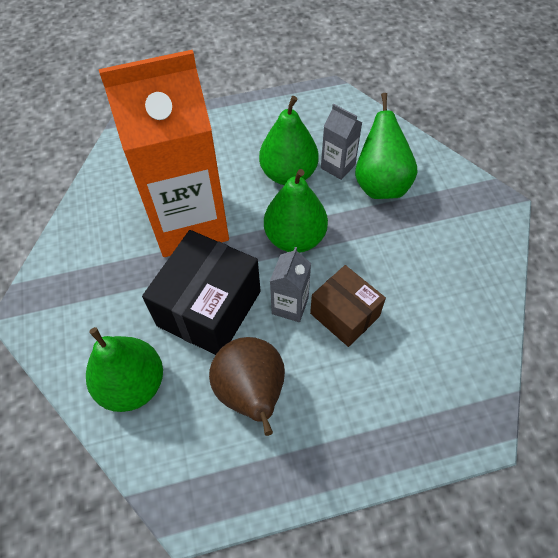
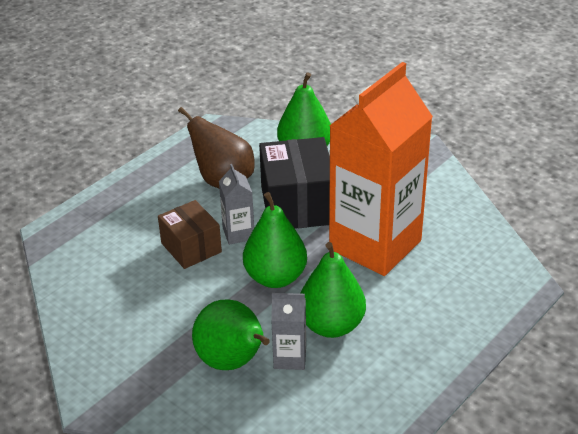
camera: 145 degrees right, 20 degrees down
(344, 315) = (191, 247): brown box -> brown box turned 45 degrees clockwise

